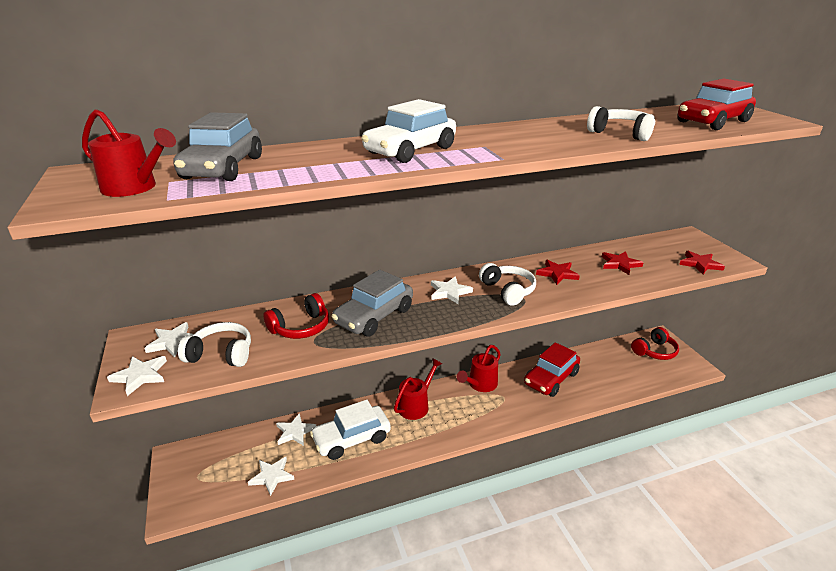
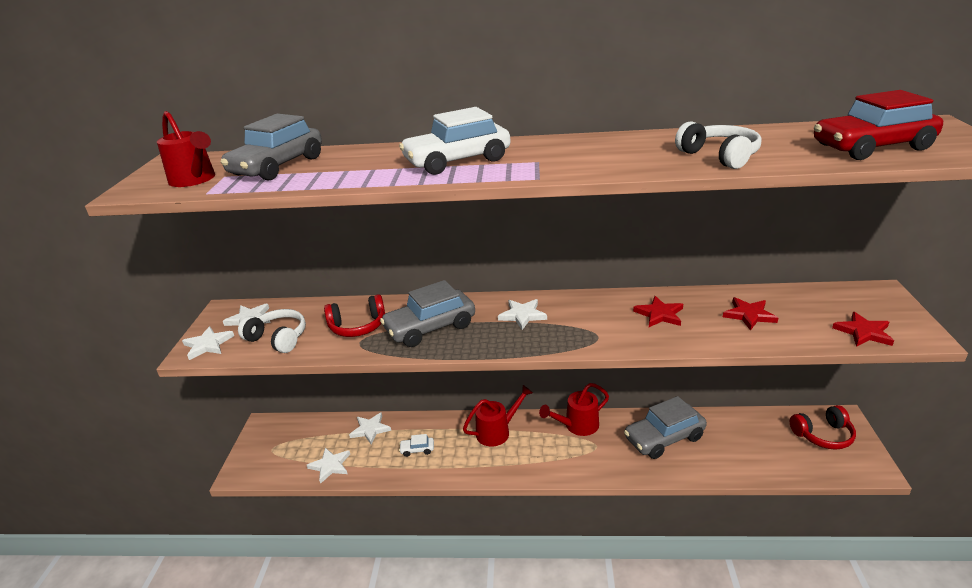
camera: 25 degrees right, 0 degrees up
(352, 439) = (417, 449): white car -> white car, size x0.44
(508, 290) = (586, 324): white headphones -> none
(551, 378) = (664, 438): red car -> grey car

